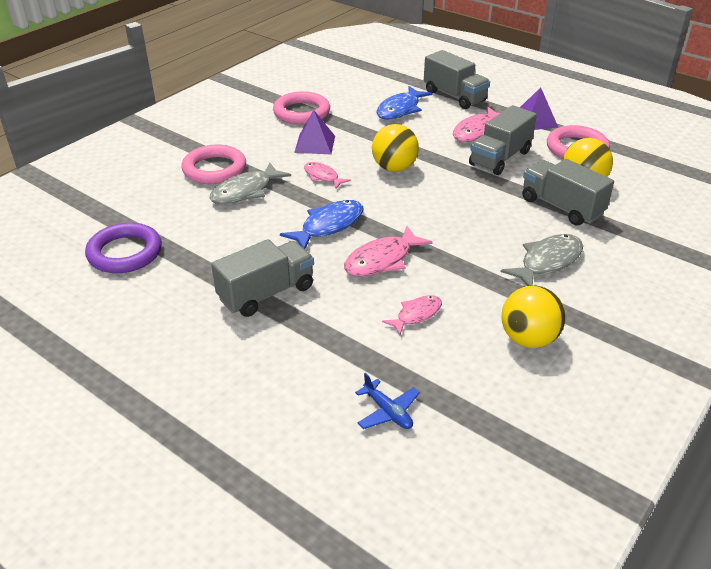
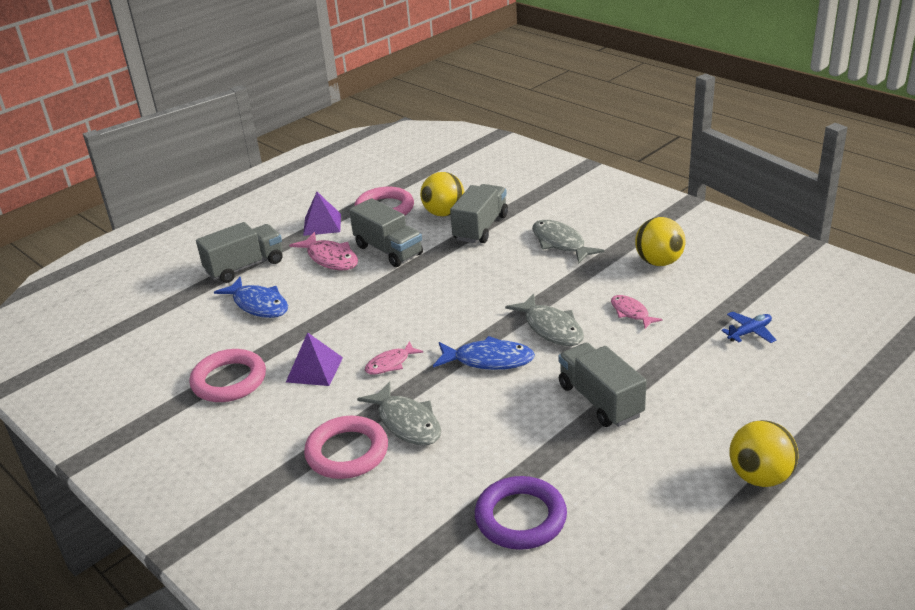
camera: 80 degrees left, 5 degrees down
(328, 226) = (489, 360): blue fish -> blue fish turned 135 degrees clockwise
(382, 260) = (551, 328): pink fish -> grey fish
(394, 168) = (387, 314): yellow ball -> yellow ball (760, 477)
(561, 207) = (480, 228): grey truck -> grey truck turned 150 degrees clockwise

